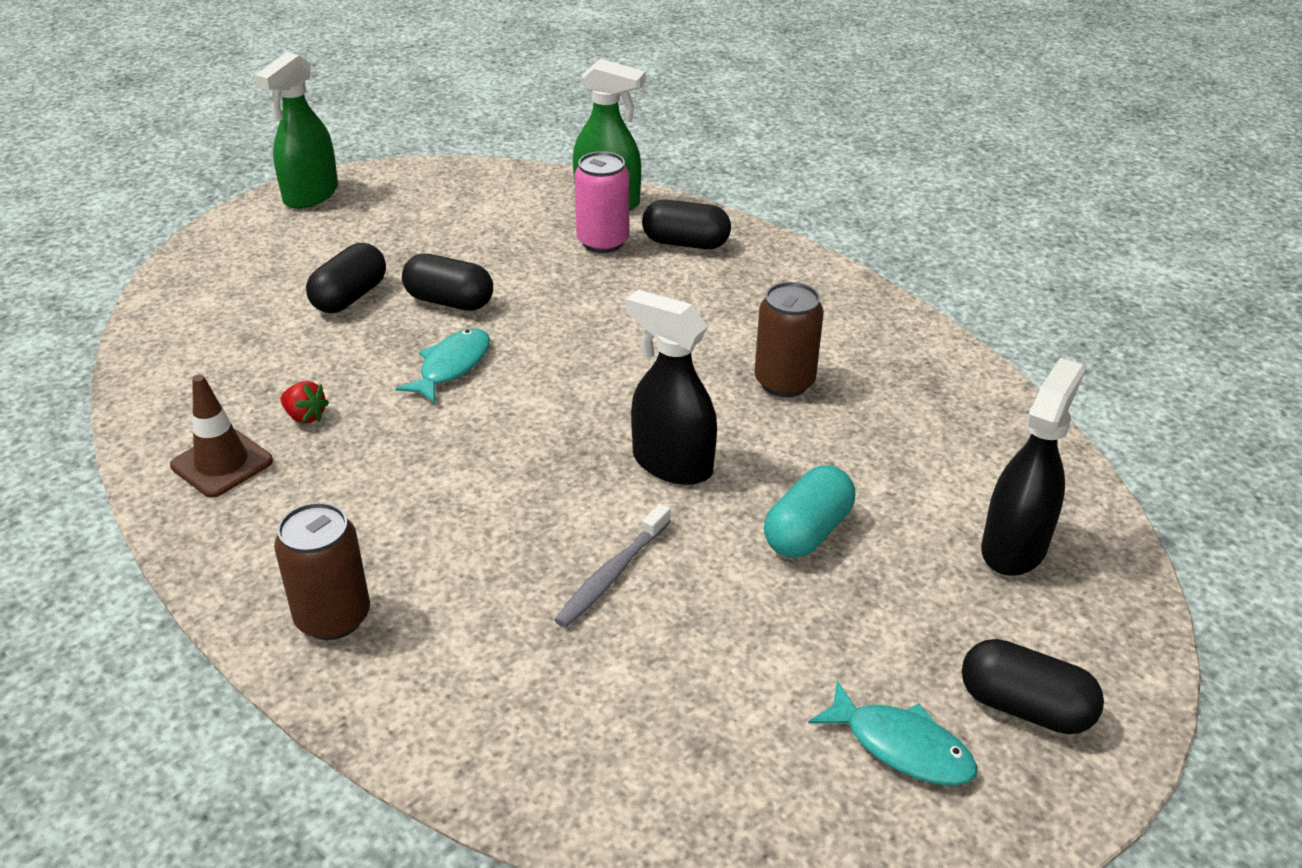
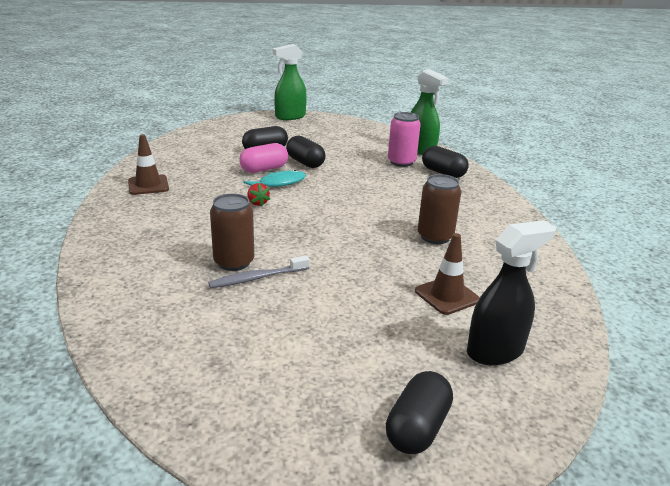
camera: 30 degrees right, 10 degrees down
(305, 416) = (198, 181): red strawberry -> red strawberry (257, 203)
(333, 617) = (122, 247): brown can -> brown can (234, 262)
(394, 344) = (264, 169): none -> pink capsule
(671, 464) = (338, 248): black spray bottle -> none
(807, 532) = (377, 298): turquoise capsule -> none
(888, 484) = (447, 296): none -> brown traffic cone
(901, 746) = (320, 411): turquoise fish -> none
(1024, 707) = (417, 428): black capsule -> black capsule turned 60 degrees clockwise

